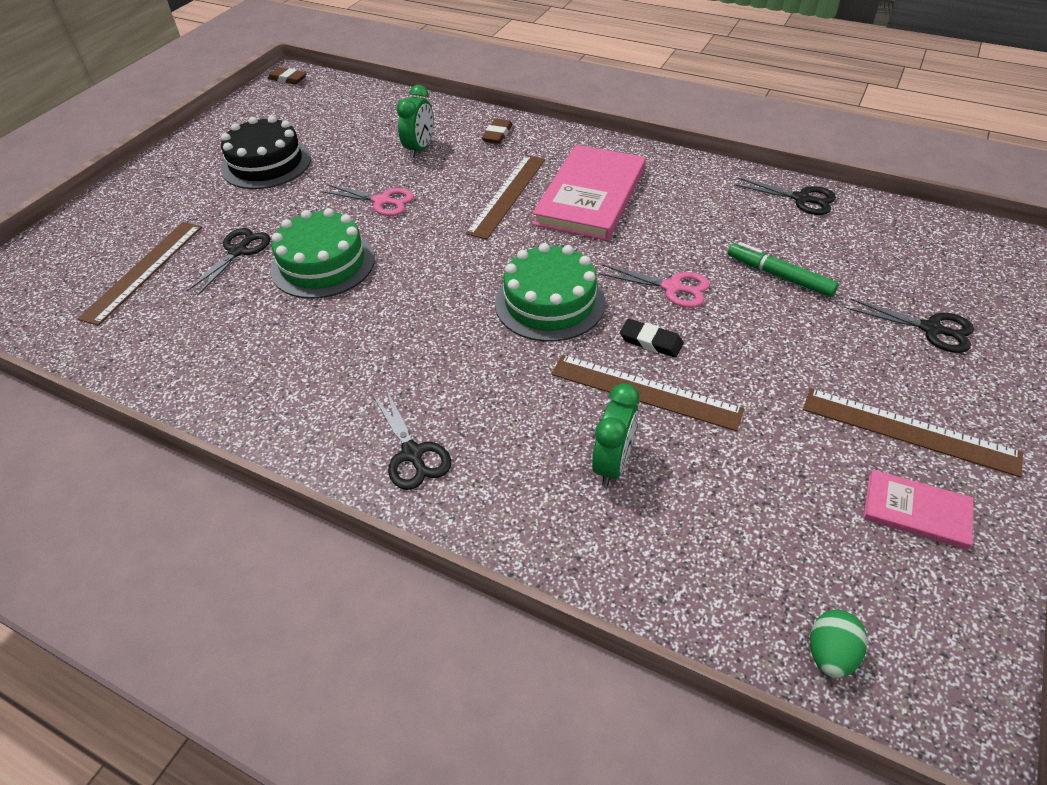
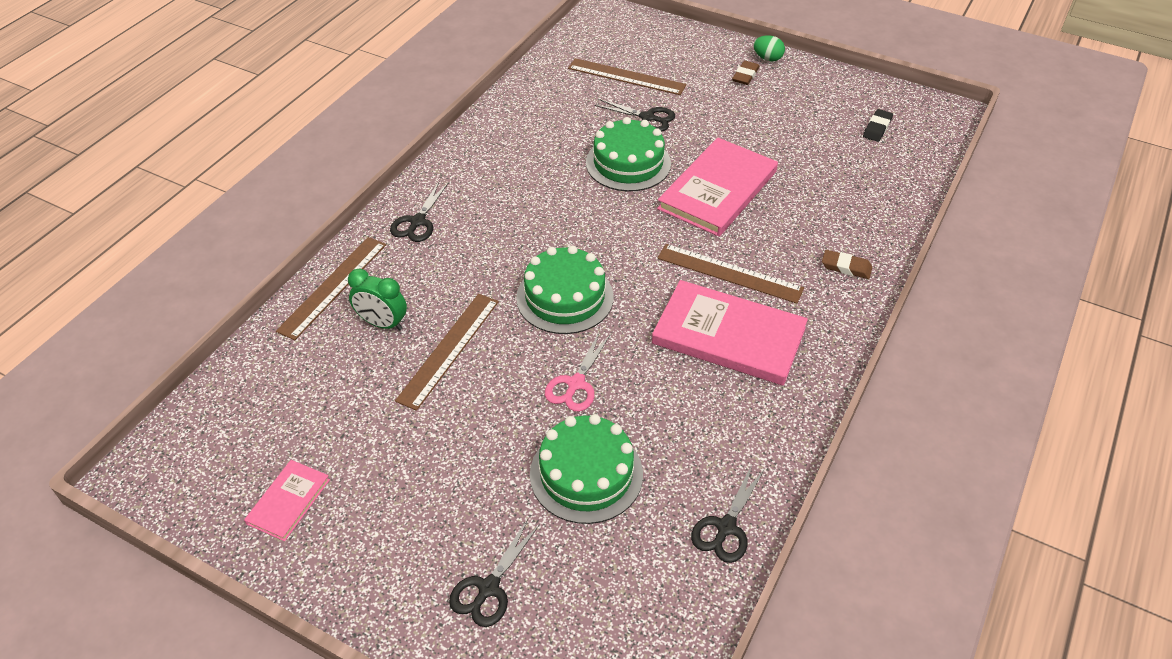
camera: 90 degrees right, 0 degrees up
(266, 164) = (776, 116): black cake -> none
(288, 79) = (940, 111): brown eraser -> brown eraser (745, 75)
(382, 201) = (718, 190): pink scissors -> pink book
(412, 454) = (417, 222): black scissors -> black scissors turned 45 degrees counterclockwise
(420, 149) = (810, 210): green clock -> none
(651, 341) = (506, 360): black eraser -> black eraser (877, 128)
(779, 275) = (586, 474): green marker -> green cake
(830, 654) = (203, 417): green egg -> green egg (767, 58)
(909, 431) = (366, 523): brown ruler -> brown ruler (333, 286)

